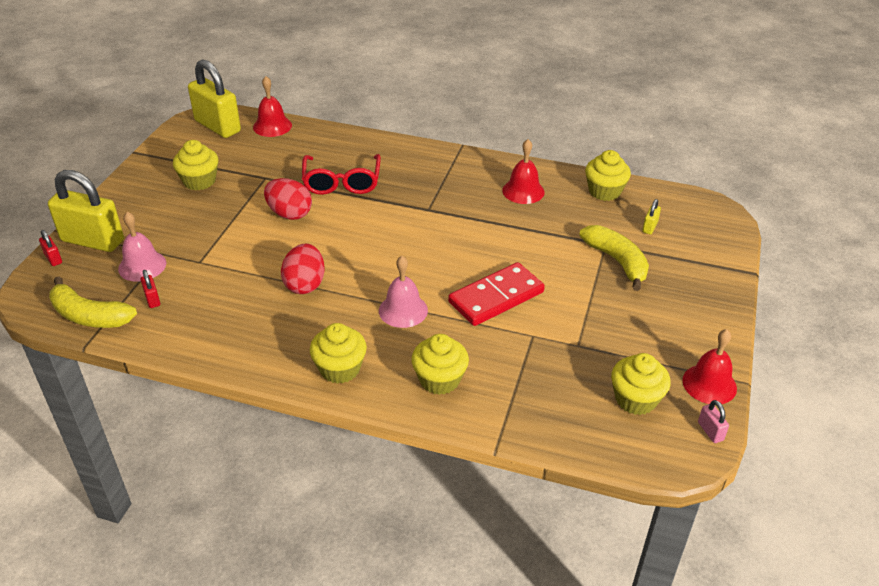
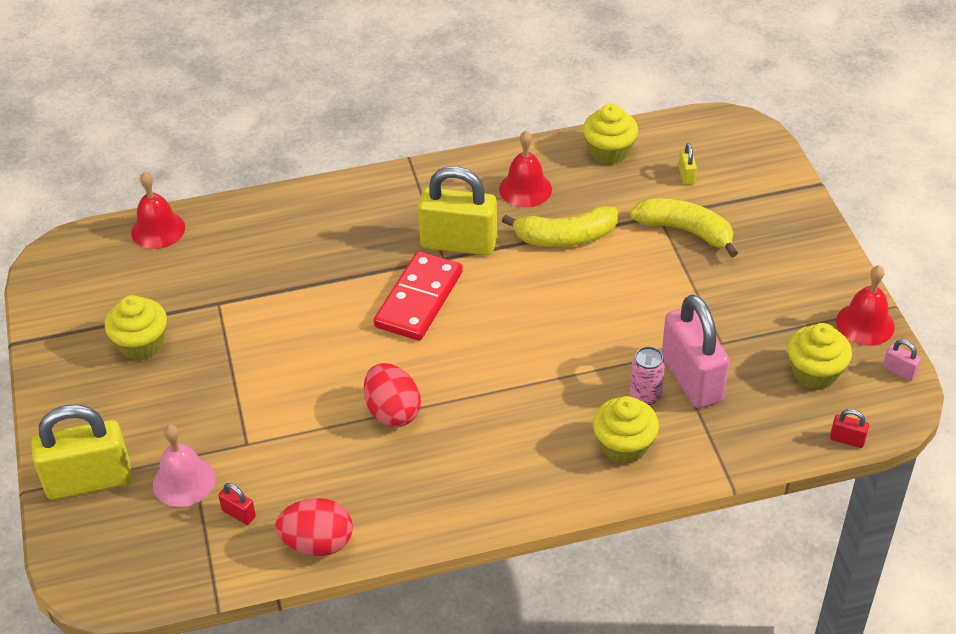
camera: 30 degrees left, 5 degrees up
(53, 258) = (64, 526): red padlock -> red padlock (847, 440)
(89, 316) = (186, 569): yellow banana -> yellow banana (565, 237)
(217, 126) = (87, 260): yellow padlock -> yellow padlock (458, 243)
(289, 214) = (293, 336): red egg -> red egg (317, 543)
(340, 369) = (517, 485): yellow cupcake -> none
(342, 182) = (315, 268): red glasses -> none
(403, 310) = (522, 390): pink bell -> none
(487, 354) = (645, 395): none -> pink can
(496, 297) = (602, 329): red domino -> red domino (419, 299)
(532, 359) = (692, 378): none -> pink padlock

